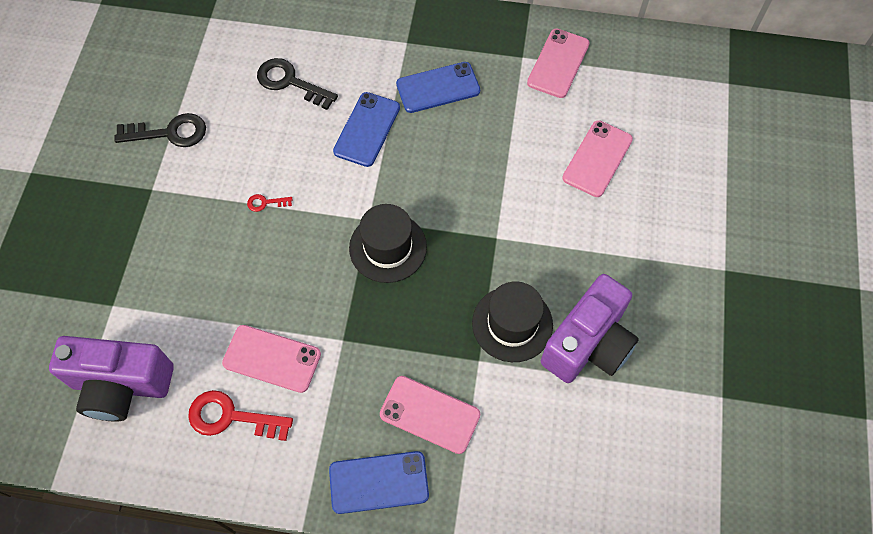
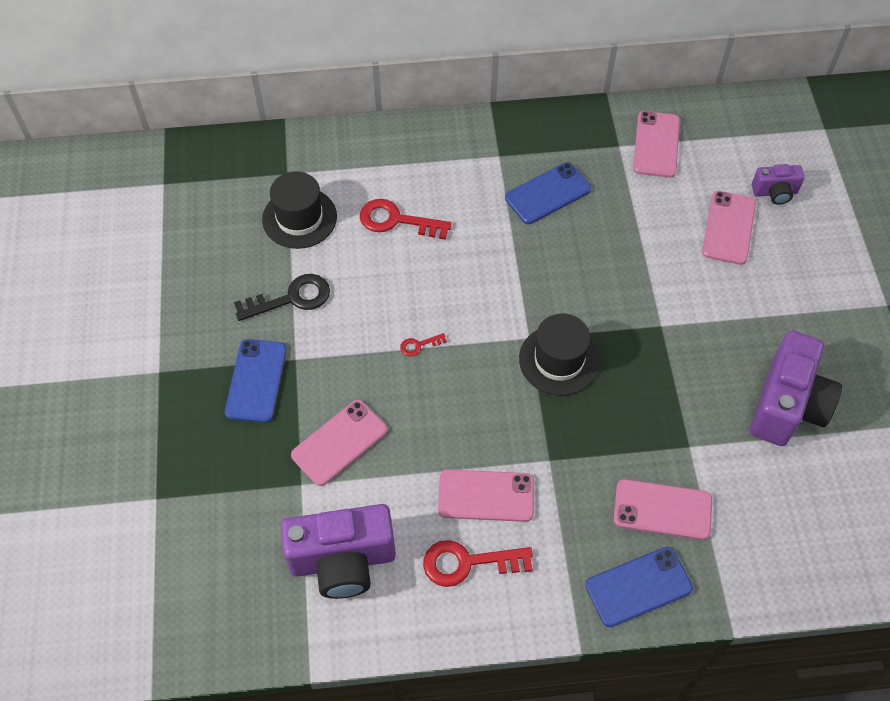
camera: 15 degrees left, 5 degrees down
(160, 276) = (339, 443): none -> pink phone
(290, 82) = (396, 220): black key -> red key
(367, 129) = (493, 250): blue phone -> blue phone (256, 381)
(512, 324) = (708, 404): black hat -> black hat (299, 218)
(655, 135) = (775, 192): none -> purple camera

